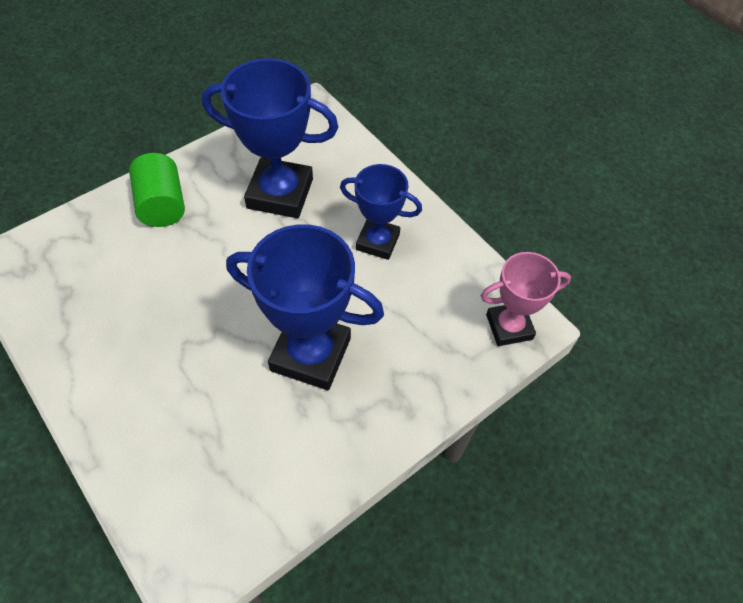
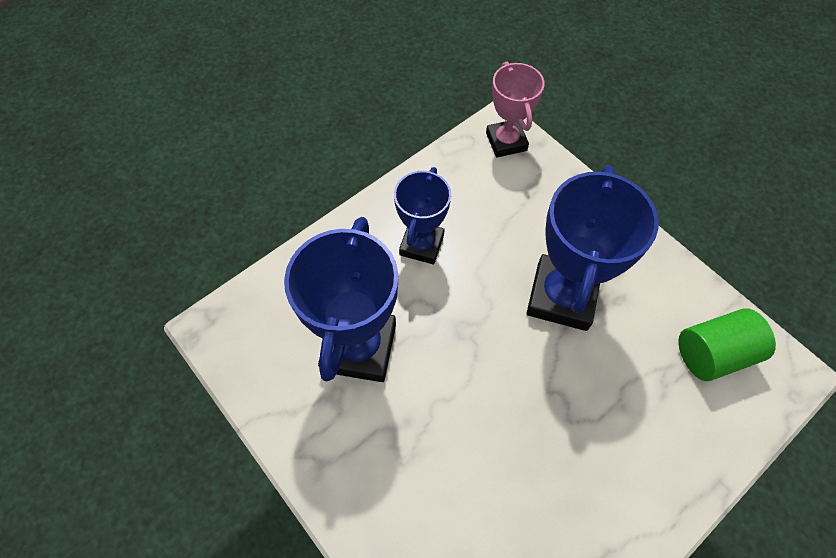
camera: 90 degrees left, 5 degrees up
(162, 205) = (382, 488): green cylinder -> green cylinder (713, 353)

